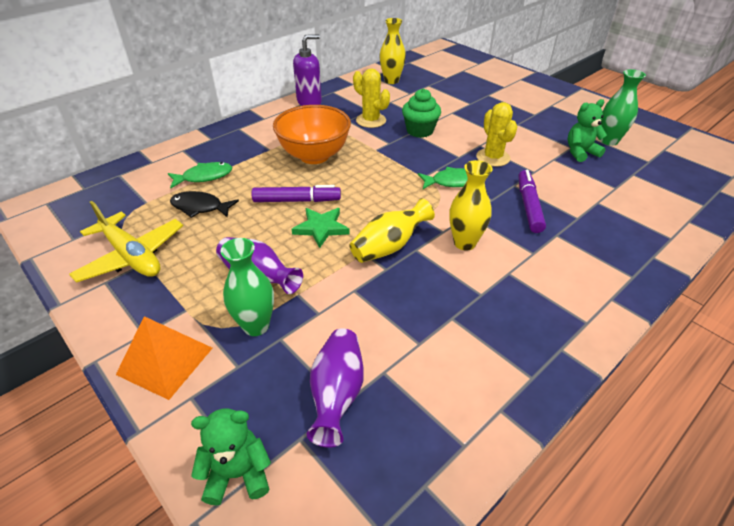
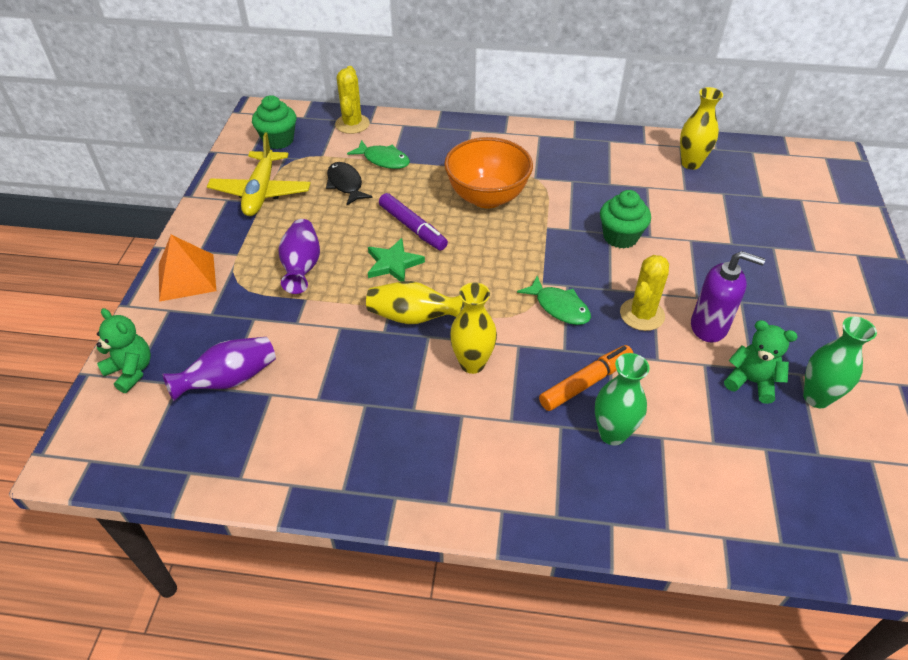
camera: 50 degrees right, 5 degrees up
(86, 215) = (278, 140): none -> green cupcake
(256, 326) = (254, 298): green vase -> green vase (612, 434)
(309, 102) = (569, 139): purple soap dispenser -> purple soap dispenser (709, 326)
(371, 120) = (592, 195): yellow cactus -> yellow cactus (352, 124)
(528, 206) = (586, 383): purple marker -> orange marker

